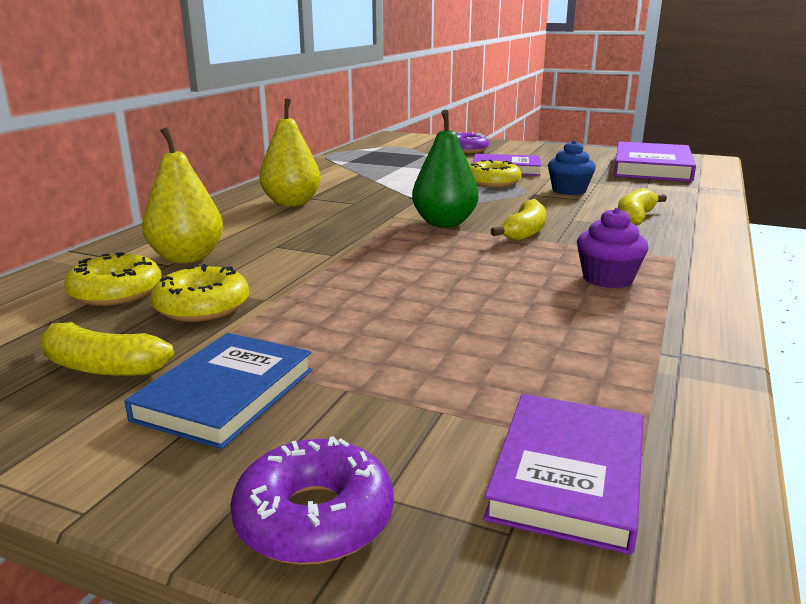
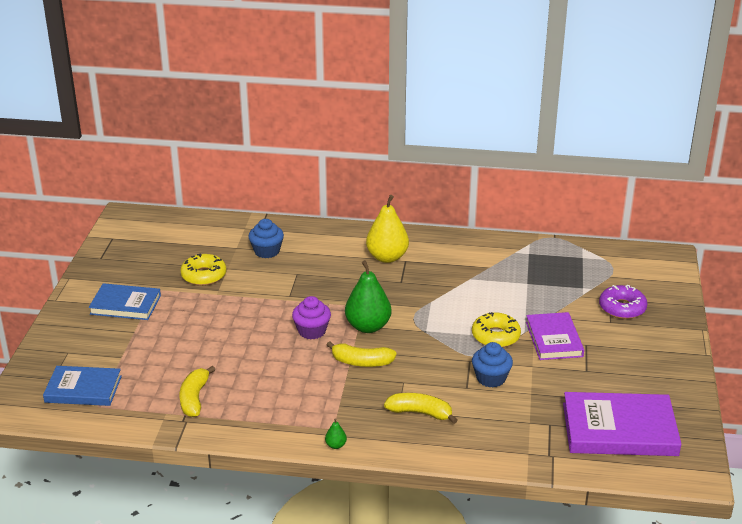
camera: 75 degrees right, 10 degrees up
(101, 367) = (141, 271): yellow banana -> yellow banana (194, 398)
(116, 292) = (214, 247): yellow donut -> none
(187, 258) = (267, 251): yellow pear -> blue cupcake
(314, 518) = (56, 341): purple donut -> none
(568, 475) = (83, 389): purple book -> blue book
(607, 279) = (280, 399): purple cupcake -> purple cupcake (312, 331)
(714, 258) = (336, 445): none -> green pear

